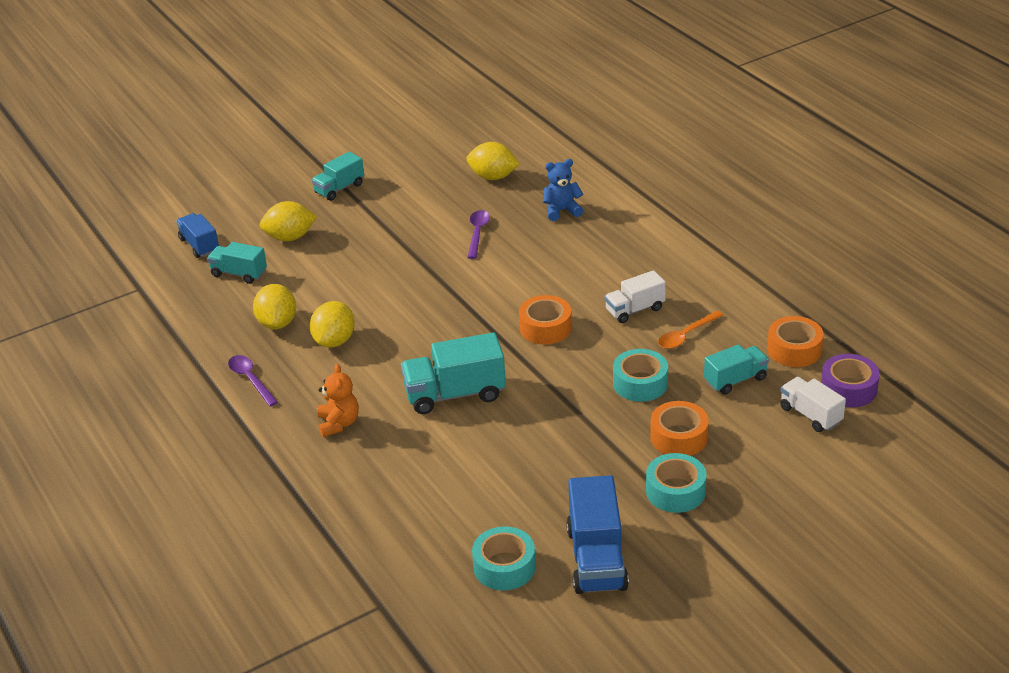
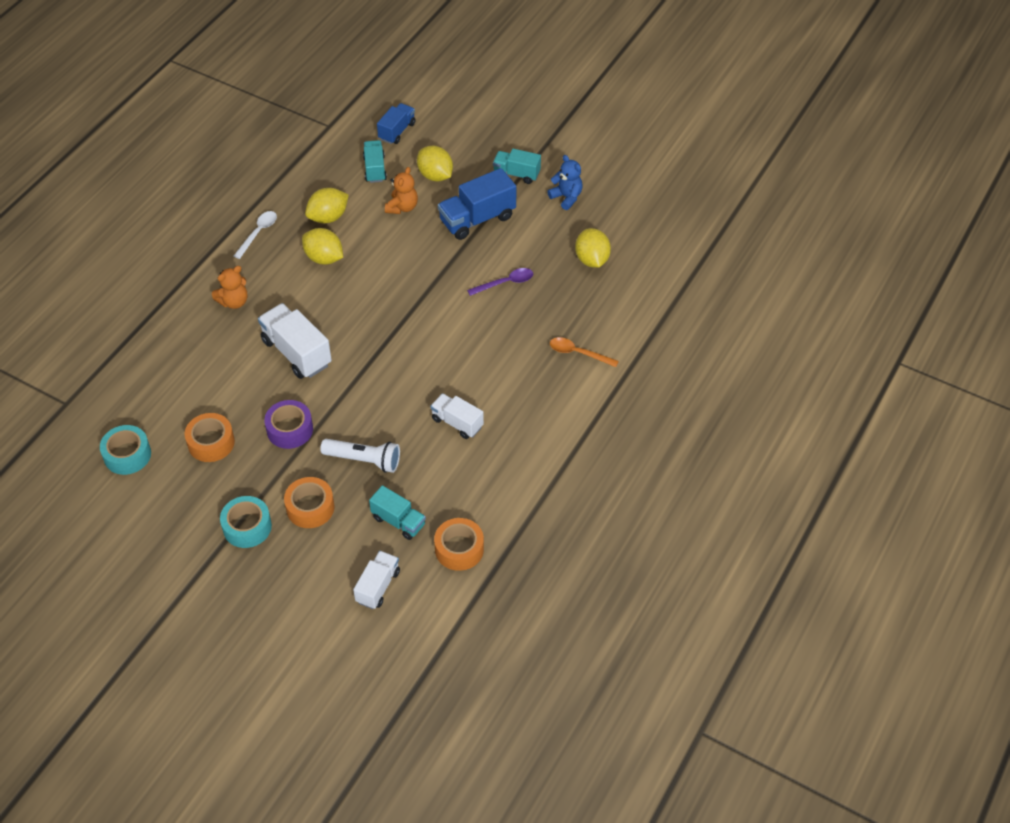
camera: 60 degrees right, 15 degrees up
(250, 380) = (258, 233): purple spoon -> white spoon
(313, 270) = (402, 207): none -> orange teddy bear
(334, 341) = (324, 258): yellow lemon -> yellow lemon turned 45 degrees clockwise
(455, 394) = (297, 352): turquoise truck -> white truck
(545, 328) = (403, 375): orange tape -> orange tape (211, 443)
(561, 211) = (569, 323): blue teddy bear -> blue teddy bear (566, 197)
(596, 559) = (156, 504): blue truck -> blue truck (477, 219)
(640, 383) = (364, 460): turquoise tape -> white flashlight
(686, 335) = (440, 469): orange spoon -> orange spoon (578, 353)
(848, 389) = (425, 603): purple tape -> purple tape (290, 429)

